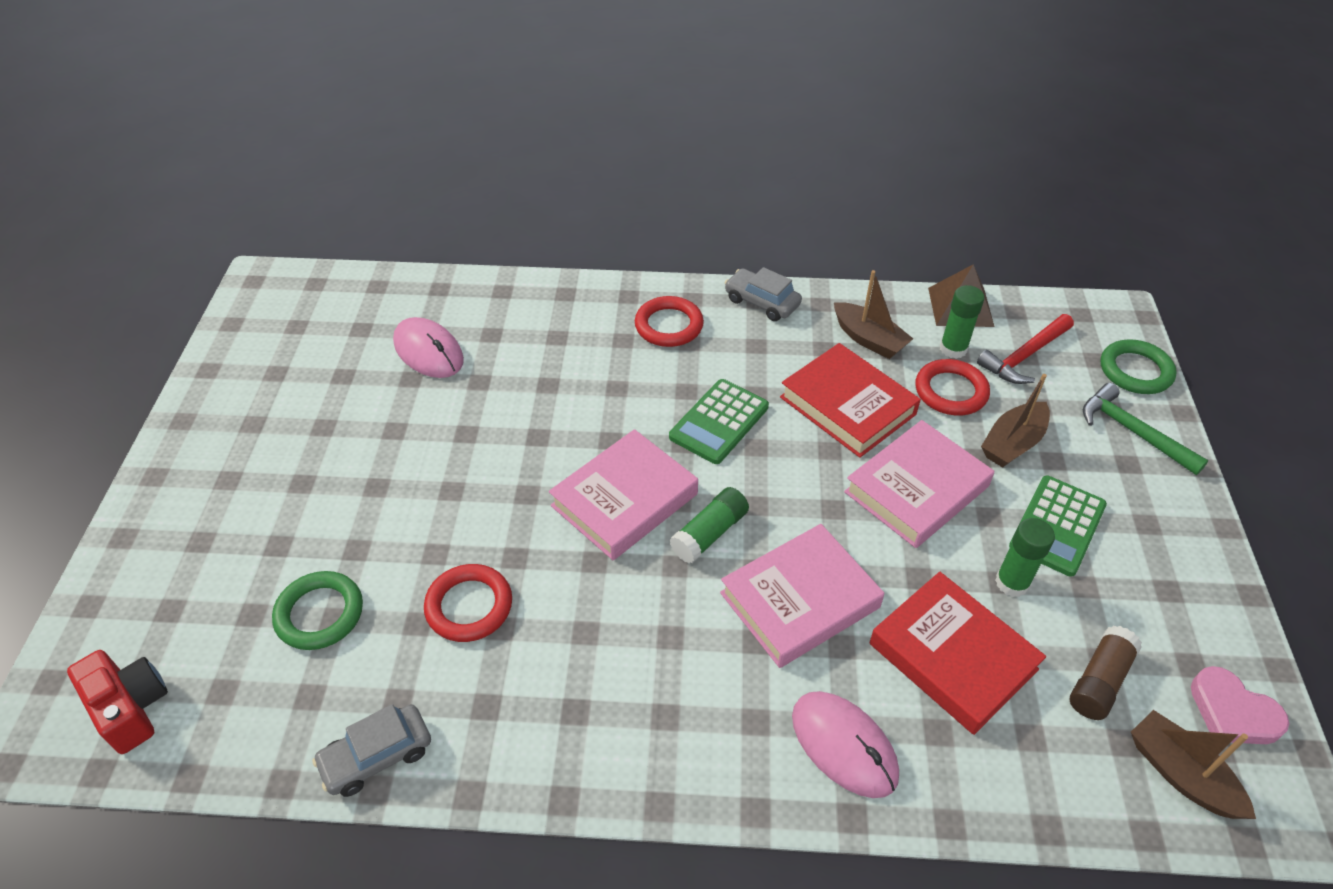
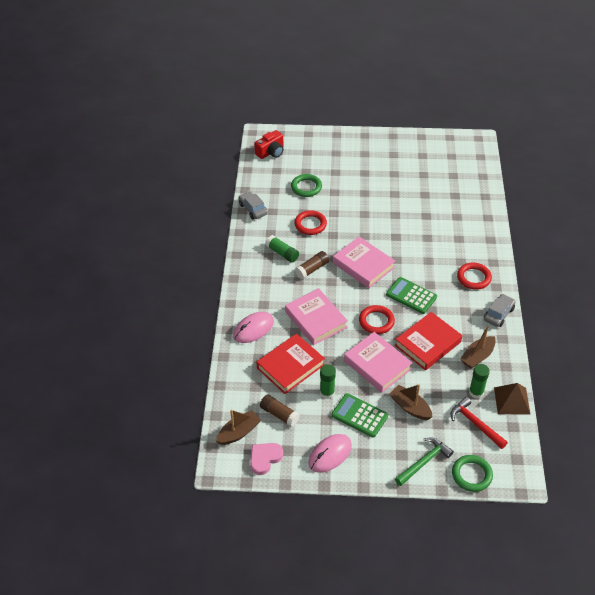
camera: 90 degrees right, 0 degrees up
(428, 351) = (442, 198): pink mouse -> pink mouse (330, 454)
(632, 605) = (312, 269): none -> brown glue stick
(709, 533) = (347, 292): green glue stick -> green glue stick (282, 253)
(951, 391) = (443, 387): red ring -> red ring (376, 321)

